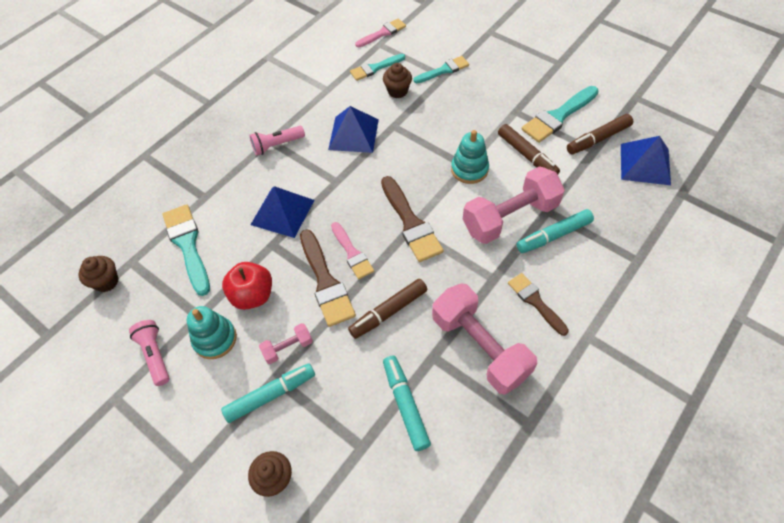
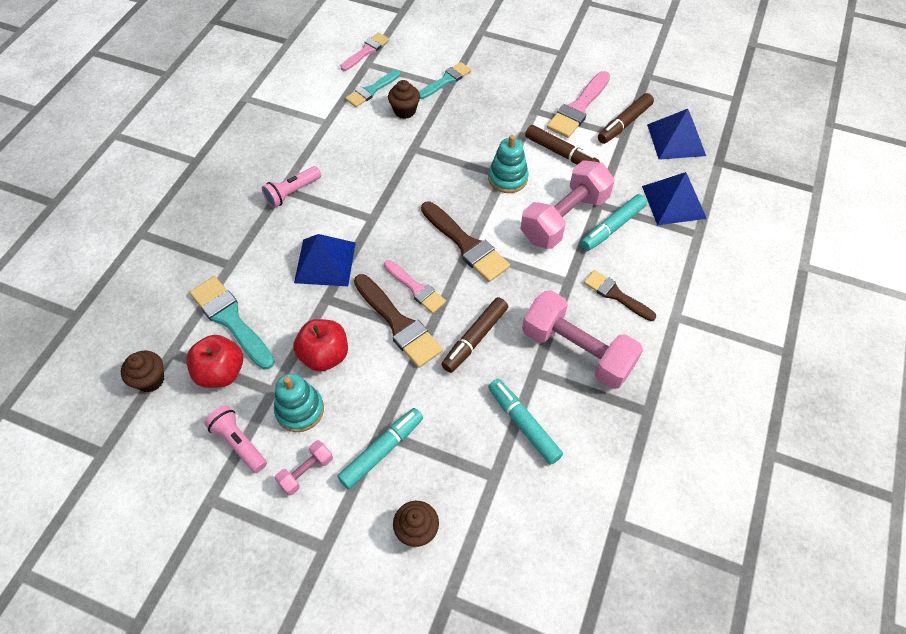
camera: 20 degrees left, 0 degrees up
(163, 289) = (221, 372): none -> red apple
(288, 348) = (382, 399): pink dumbbell -> pink dumbbell (306, 471)
(353, 134) = (373, 165): blue pyramid -> blue pyramid (673, 202)
(558, 116) = (578, 108): turquoise brush -> pink brush

